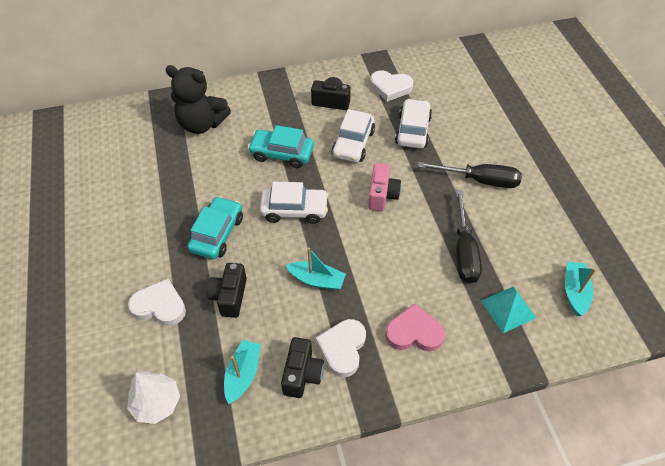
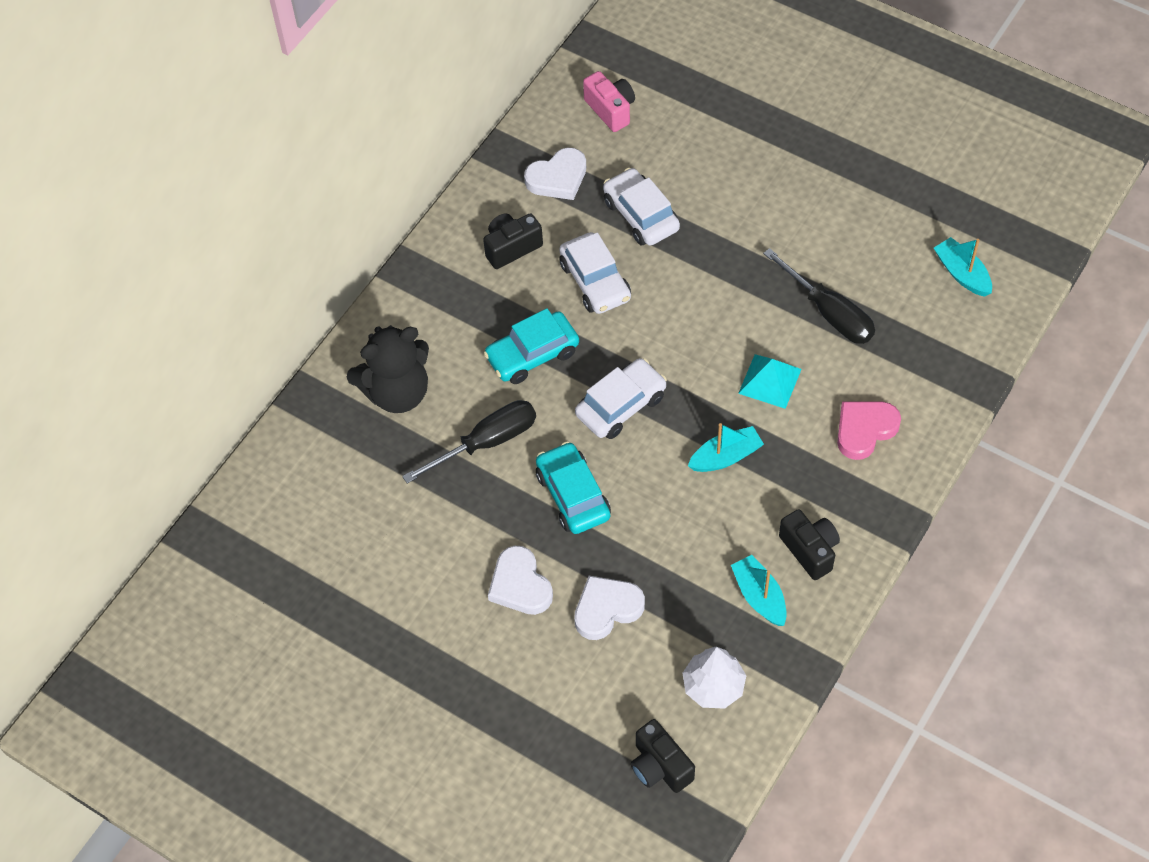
camera: 40 degrees left, 5 degrees up
(229, 296) = (662, 542): black camera -> black camera (660, 766)
(342, 348) = (819, 498): white heart -> white heart (520, 585)
(382, 195) = (690, 317): pink camera -> pink camera (611, 110)
(480, 180) = (768, 222): black screwdriver -> black screwdriver (486, 442)
(508, 309) = (922, 338): turquoise pyramid -> turquoise pyramid (769, 381)

